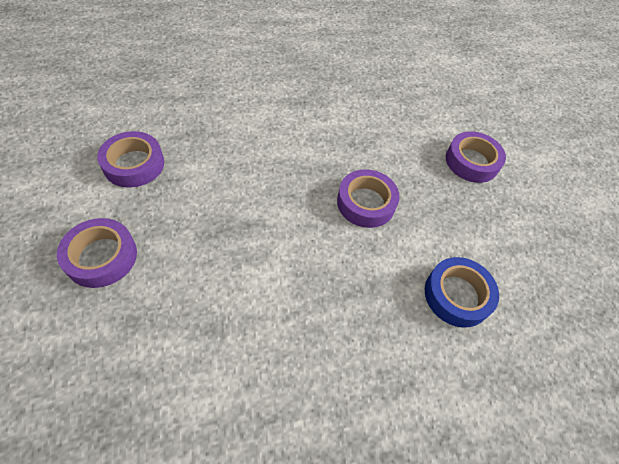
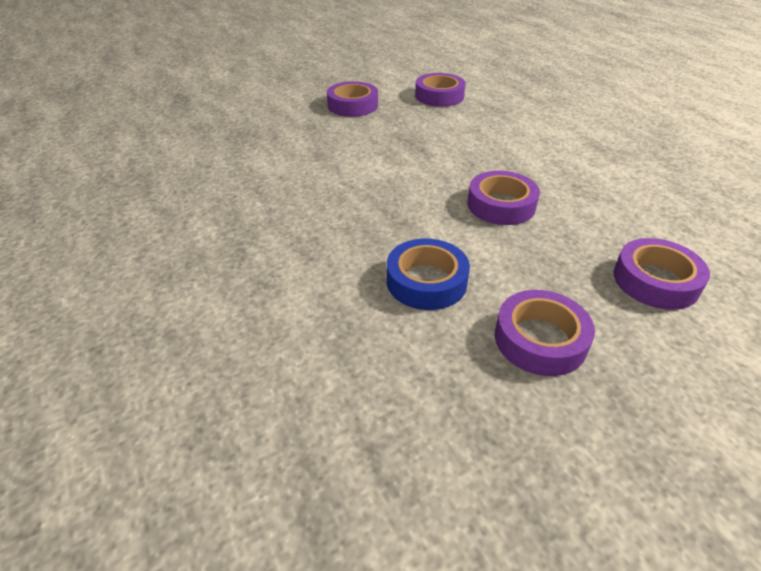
camera: 80 degrees right, 15 degrees down
(522, 249) = (540, 339): none -> purple tape

